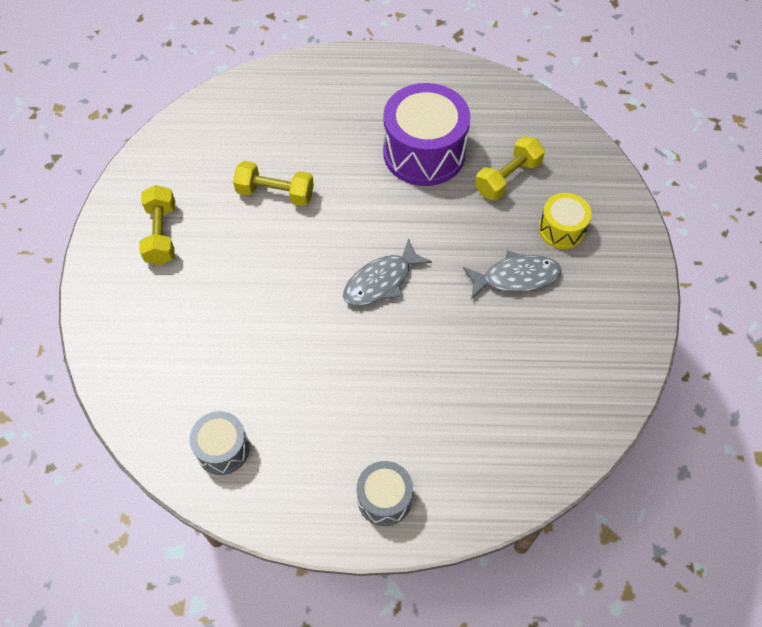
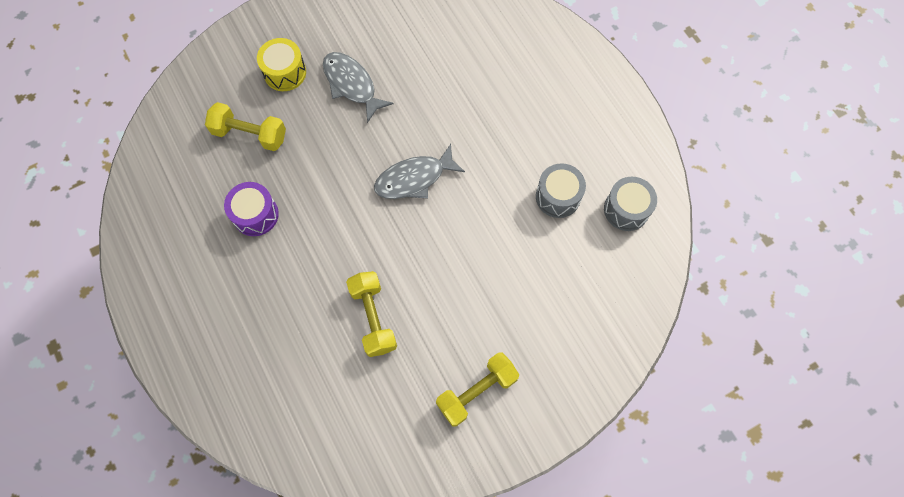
camera: 120 degrees left, 10 degrees up
(381, 281) = (414, 179): grey fish -> grey fish turned 135 degrees clockwise
(384, 499) = (586, 86): grey drum -> grey drum (558, 196)
(424, 153) = (255, 215): purple drum -> purple drum, size x0.53

